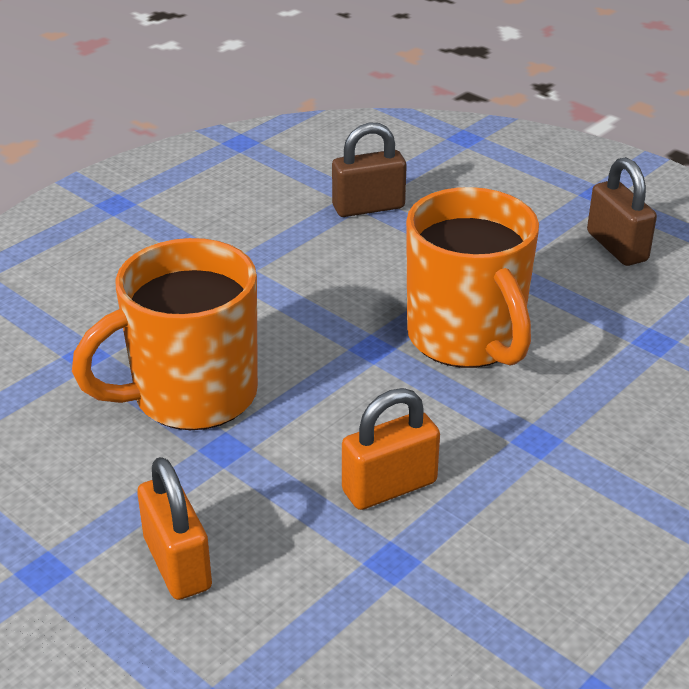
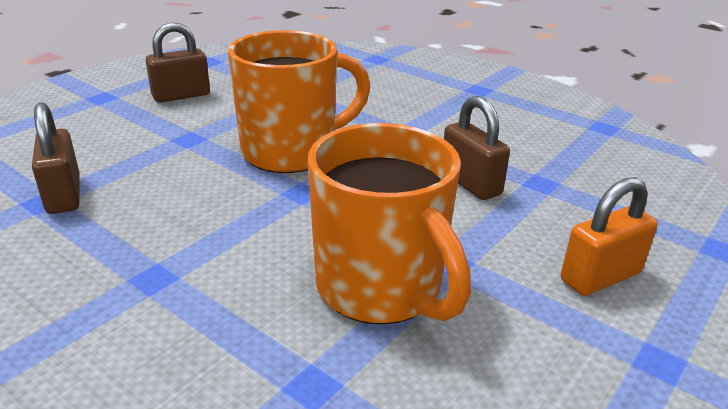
camera: 95 degrees left, 5 degrees down
(389, 487) = (470, 183): orange padlock -> brown padlock

